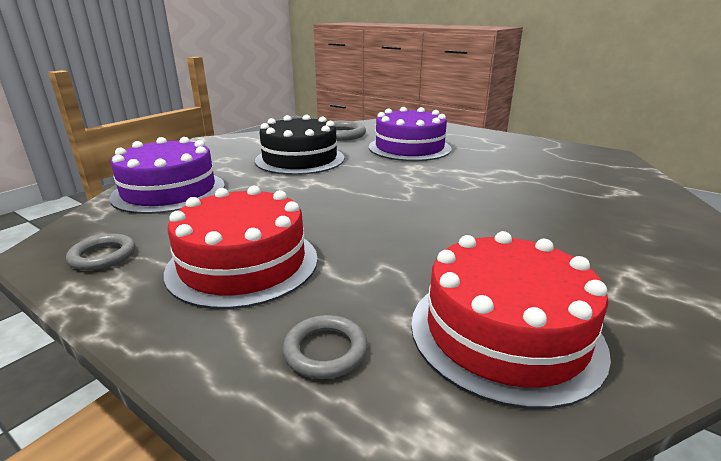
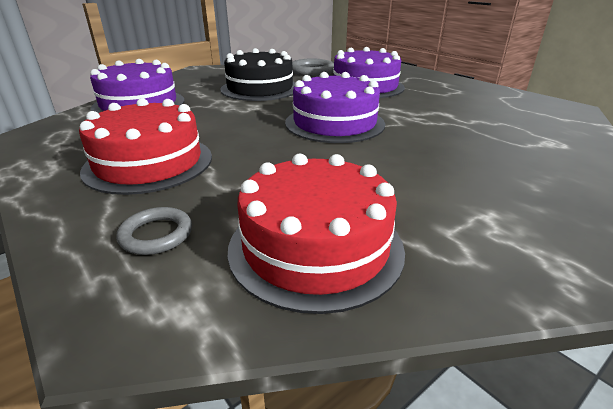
camera: 15 degrees right, 5 degrees up
(103, 256) = (57, 145): grey ring -> none
(412, 192) = (334, 123): none -> purple cake

